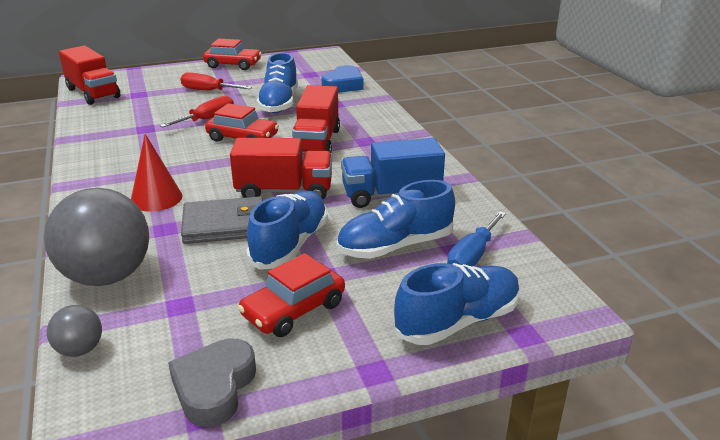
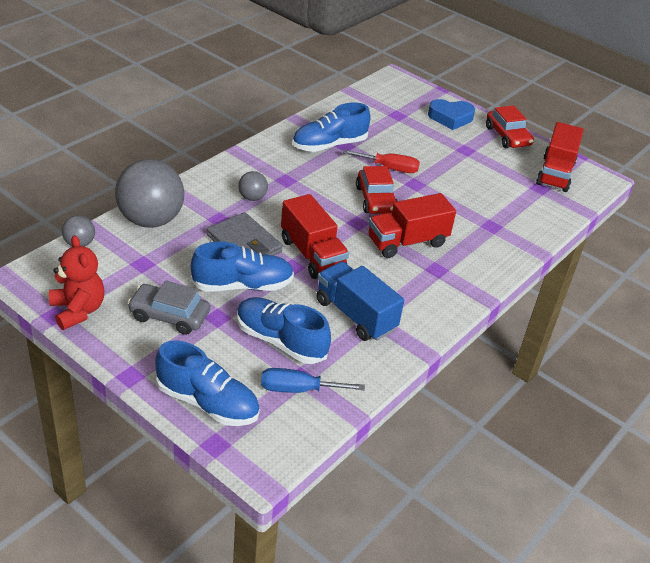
camera: 55 degrees right, 10 degrees up
(93, 93) = (376, 94): red truck -> red truck (555, 173)
(156, 198) = (252, 197): red cone -> grey ball
(208, 91) = (441, 146): red screwdriver -> none
(214, 387) = (78, 310): grey heart -> red teddy bear
(279, 103) = (458, 194): blue shoe -> blue shoe (329, 145)
(293, 310) = (169, 316): red car -> grey car
(343, 85) = (538, 217): blue heart -> blue heart (450, 118)

